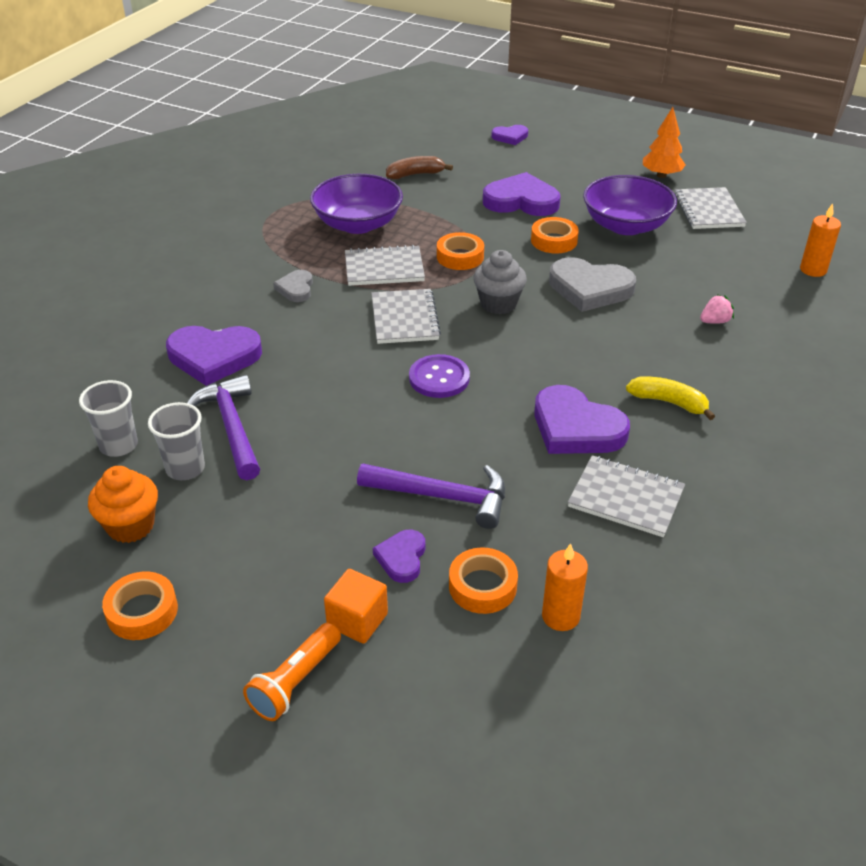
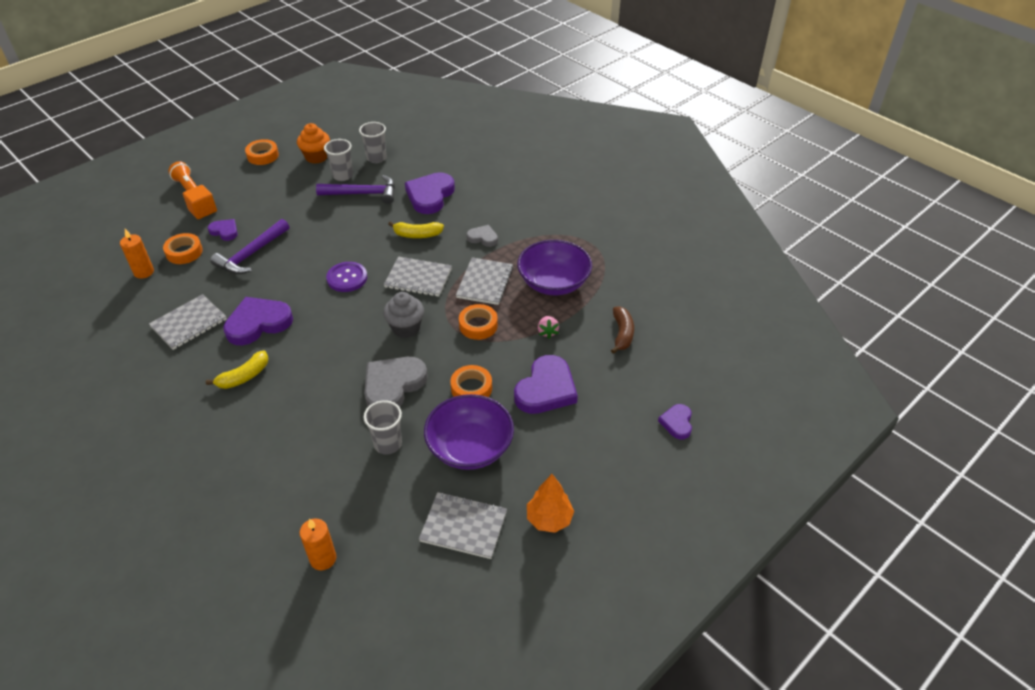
camera: 110 degrees right, 5 degrees up
(315, 343) = (417, 235): none -> yellow banana
(665, 270) = (388, 444): none -> grey cup
(715, 321) = (304, 444): pink strawberry -> pink strawberry (547, 332)

